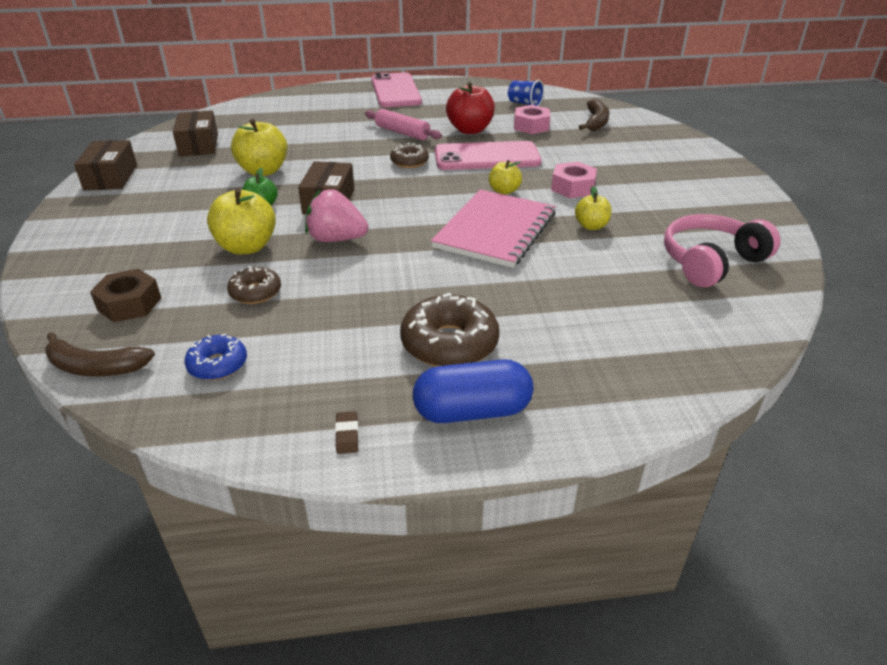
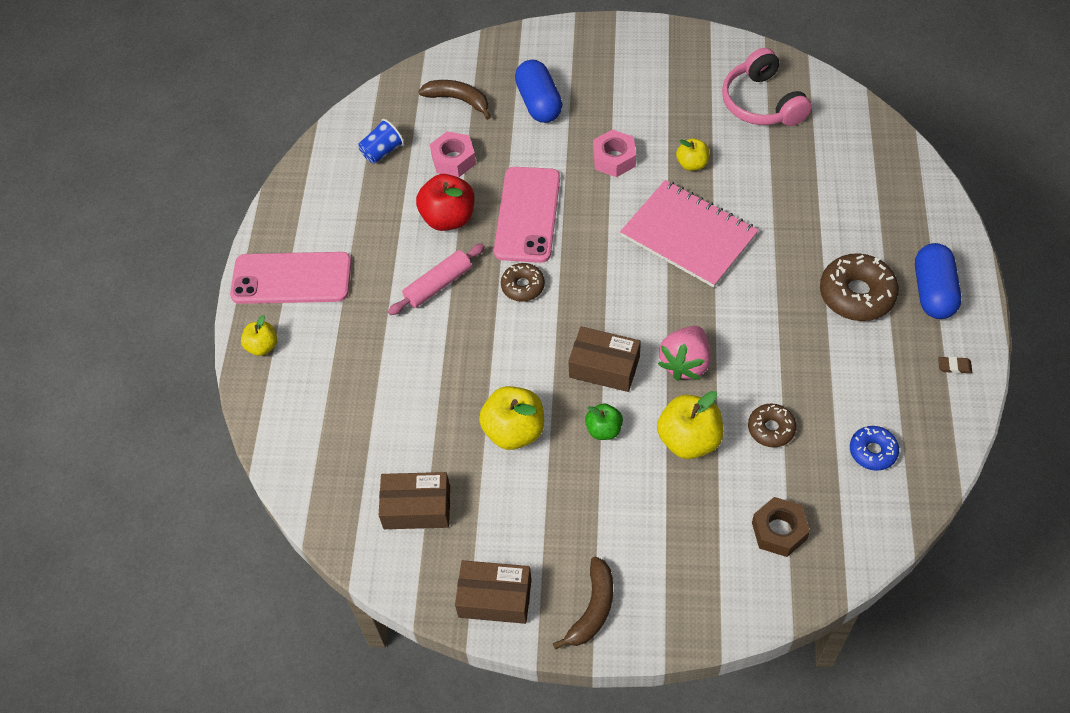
camera: 75 degrees left, 20 degrees up
(96, 367) = (870, 541): brown banana -> brown banana (592, 609)
(504, 191) = (610, 214): yellow apple -> yellow apple (262, 346)
(617, 151) = (539, 103): none -> blue capsule

